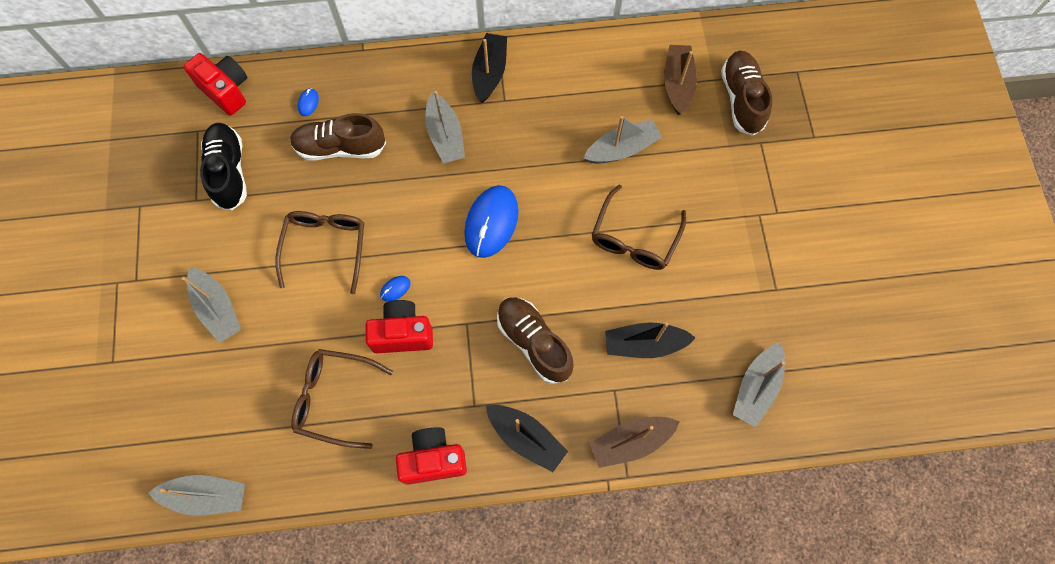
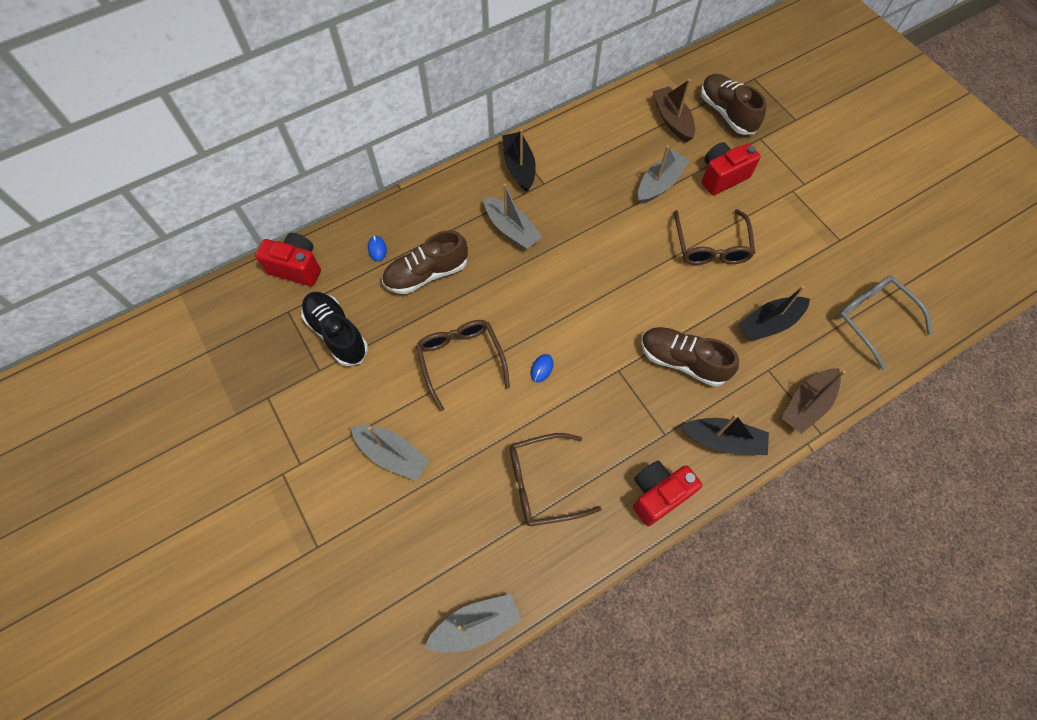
camera: 25 degrees left, 5 degrees down
(402, 333) = (570, 402): red camera -> red camera (722, 177)
(491, 222) = (590, 281): blue mouse -> none
(756, 387) = (873, 319): grey boat -> grey glasses

